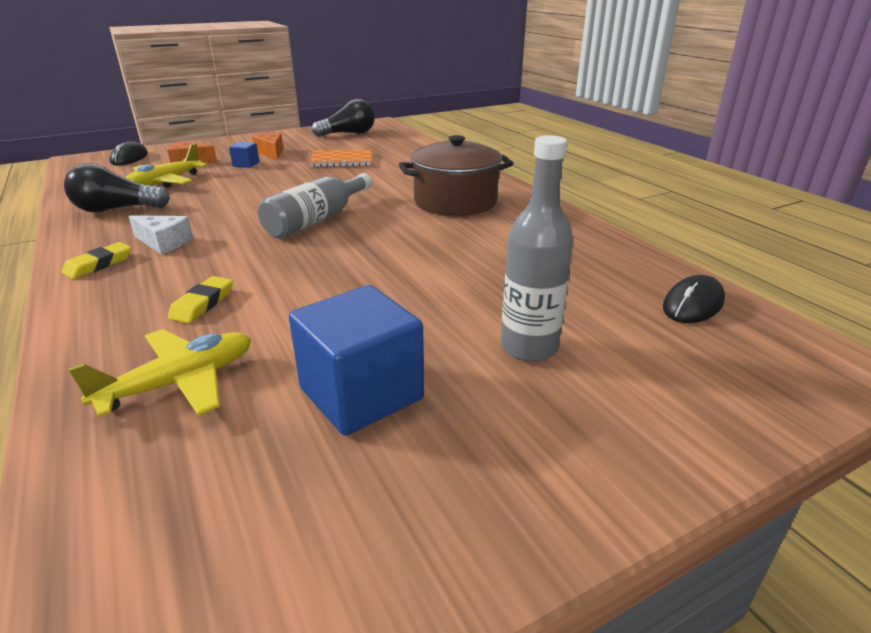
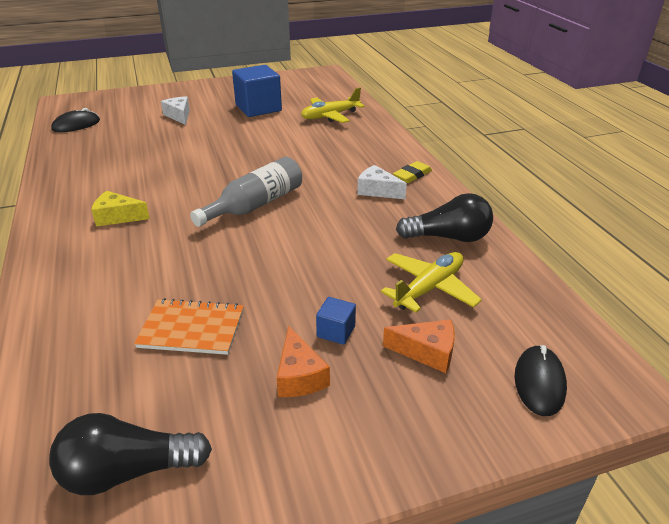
camera: 170 degrees left, 5 degrees up
(202, 304) = (331, 145): yellow eraser -> none
(455, 202) = (117, 217): brown pot -> yellow cheese
(529, 347) = (179, 116): grey bottle -> white cheese

